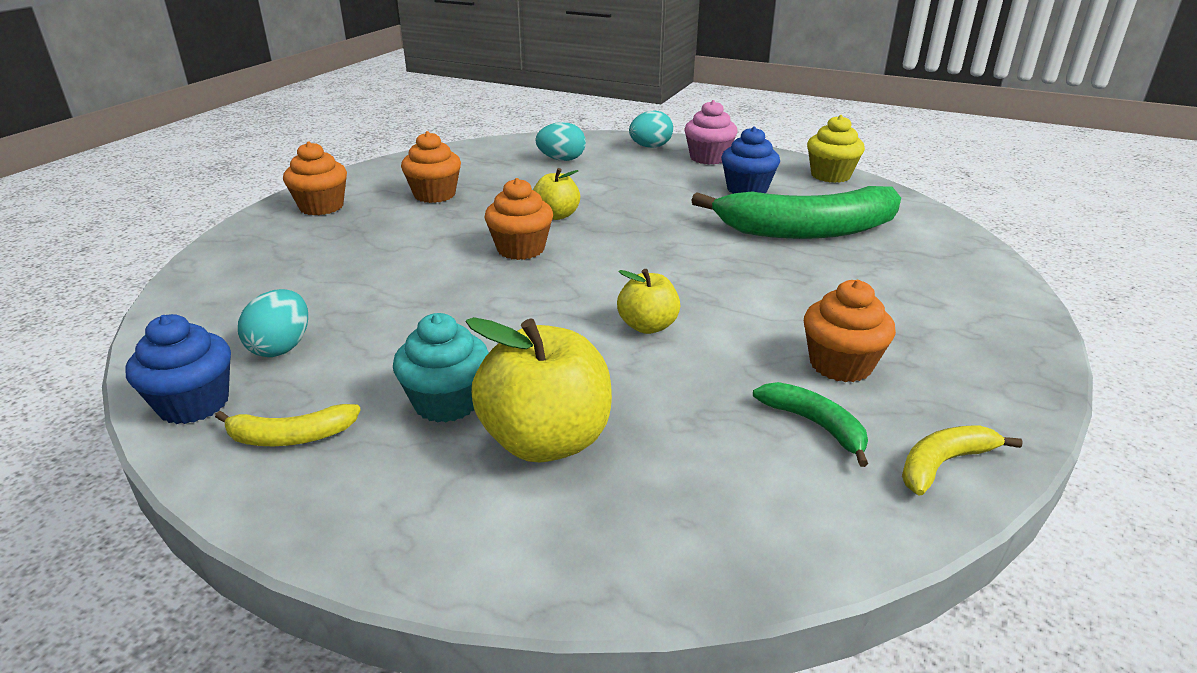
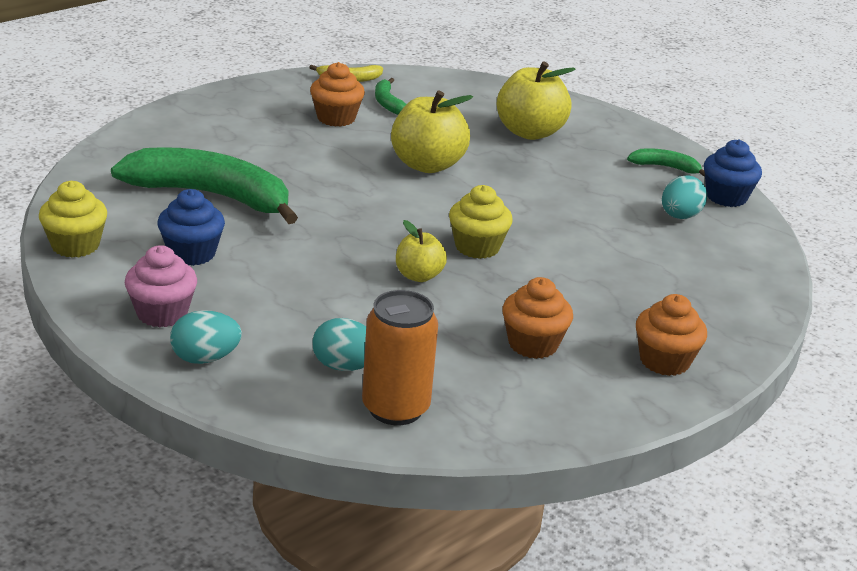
camera: 160 degrees left, 0 degrees up
(291, 437) = (665, 167): yellow banana -> green banana
(447, 402) = (576, 160): turquoise cupcake -> none
(512, 151) = (395, 408): none -> orange can
(521, 249) = (477, 247): orange cupcake -> yellow cupcake
(647, 326) = (427, 165): yellow apple -> yellow apple, size x1.76

